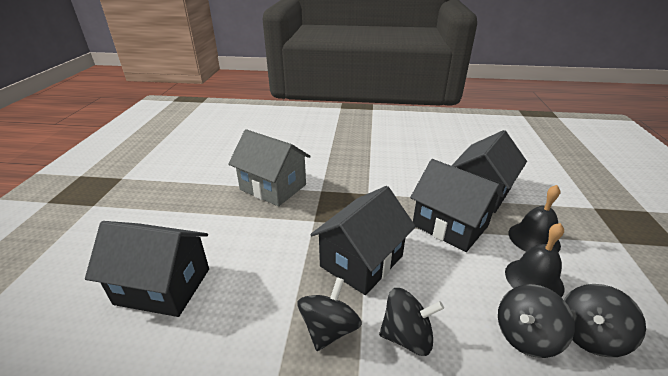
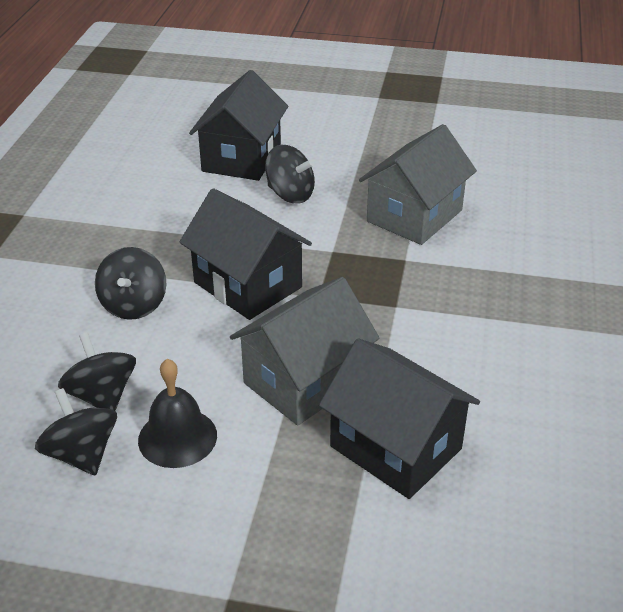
camera: 95 degrees right, 5 degrees up
(329, 329) = (160, 255): black spinning top -> black spinning top (290, 194)
(450, 225) = (304, 381): black house -> grey house
(534, 238) = (258, 473): black bell -> none

